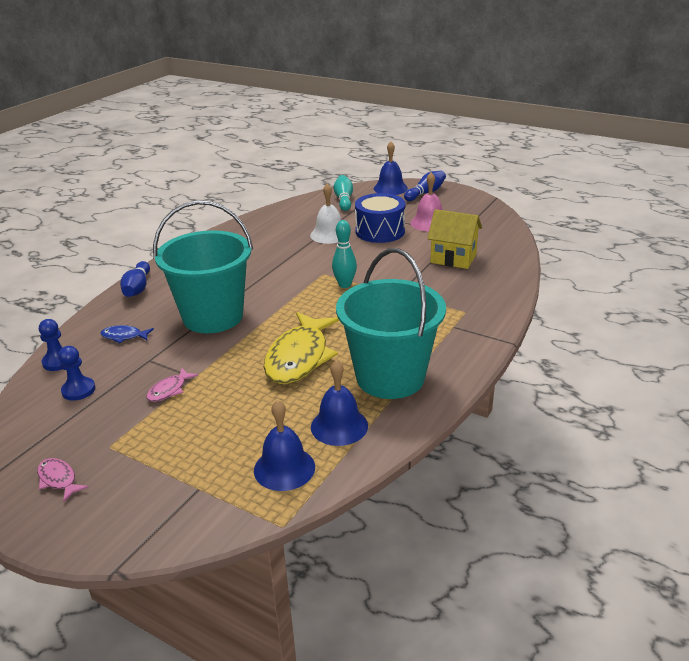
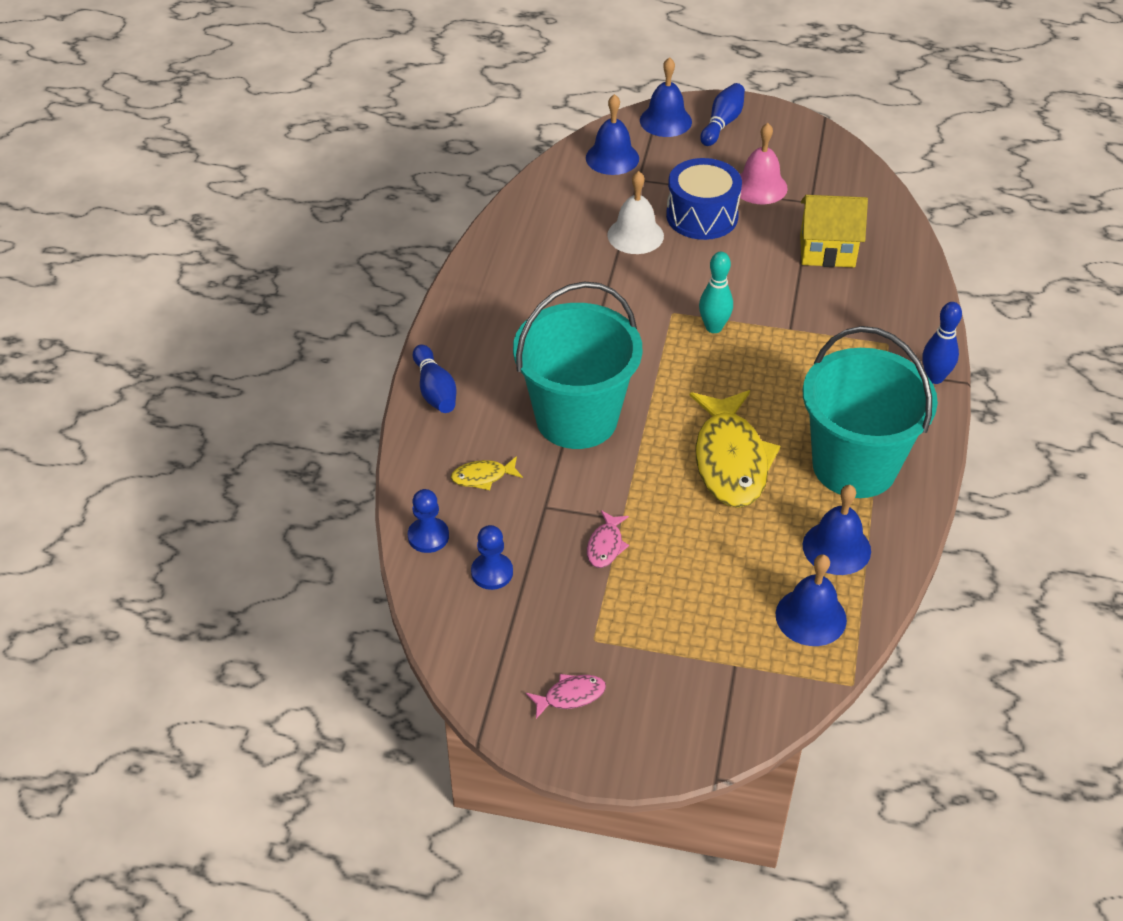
camera: 20 degrees left, 15 degrees up
(58, 479) = (570, 696): pink fish -> pink fish turned 135 degrees clockwise
(124, 336) = (483, 477): blue fish -> yellow fish
(344, 200) = (612, 158): turquoise bowling pin -> blue bell
(489, 336) = (934, 378): none -> blue bowling pin

